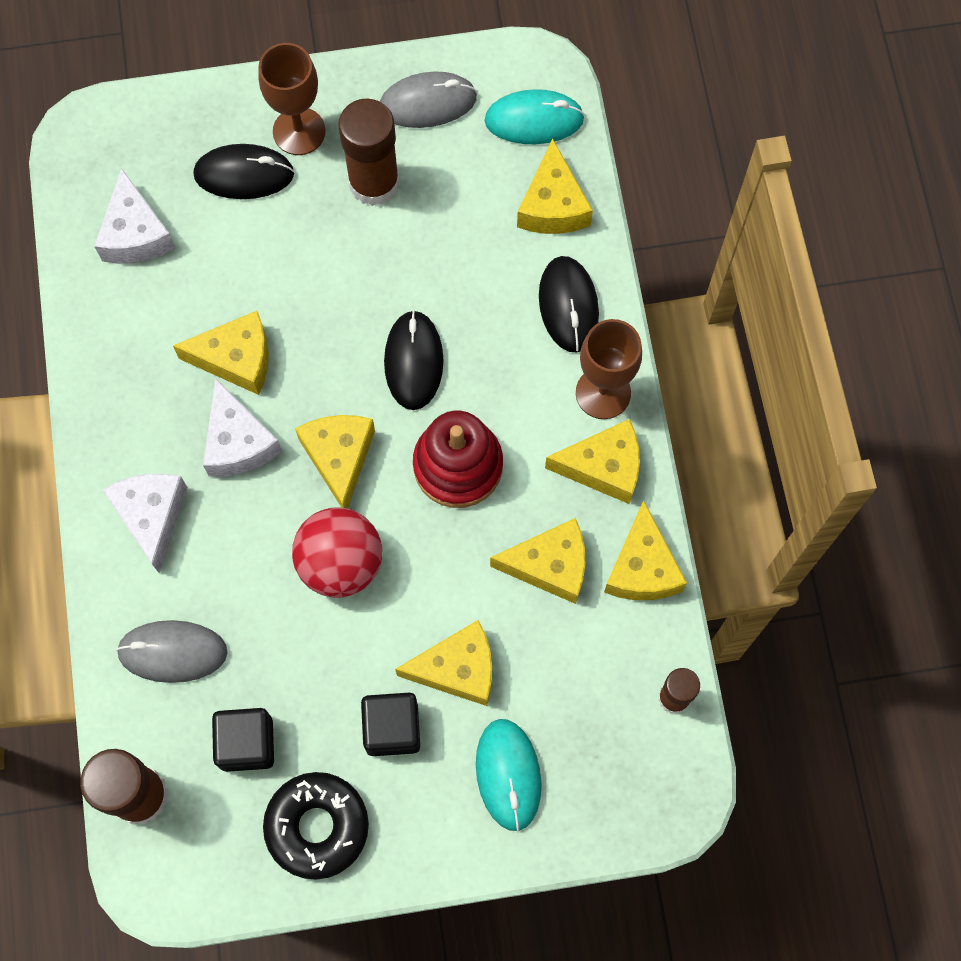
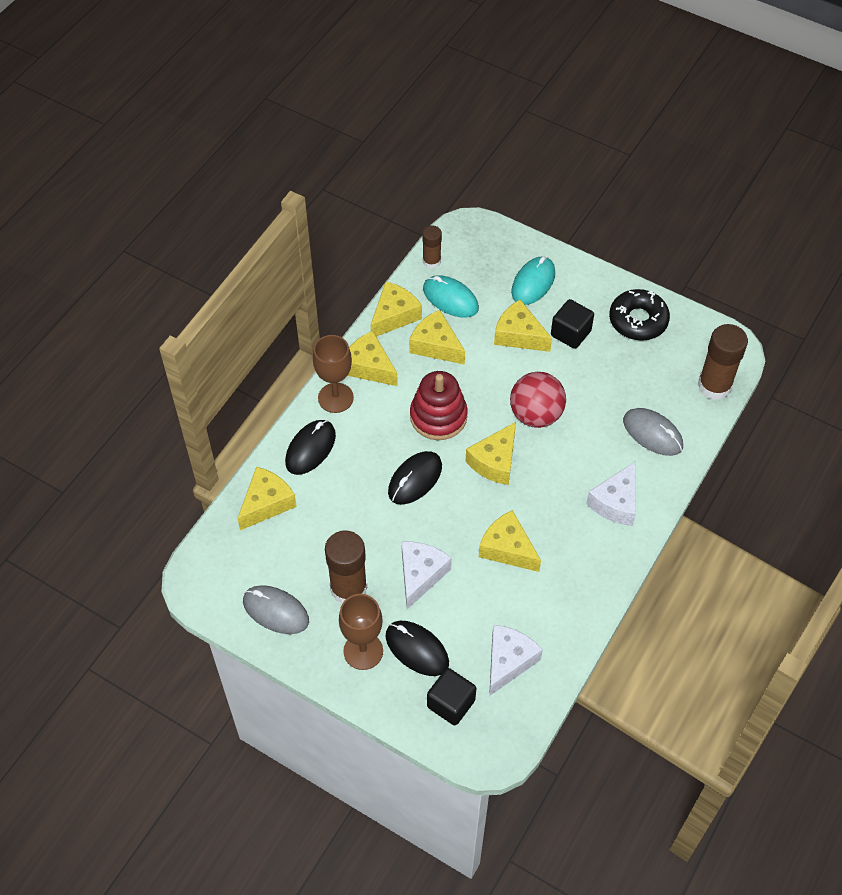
camera: 140 degrees left, 15 degrees down
(238, 442) = (541, 506): white cheese -> white cheese (420, 575)
(247, 743) = (645, 372): black cube -> black cube (451, 703)
(534, 120) = (229, 556): turquoise mouse -> turquoise mouse (450, 299)

